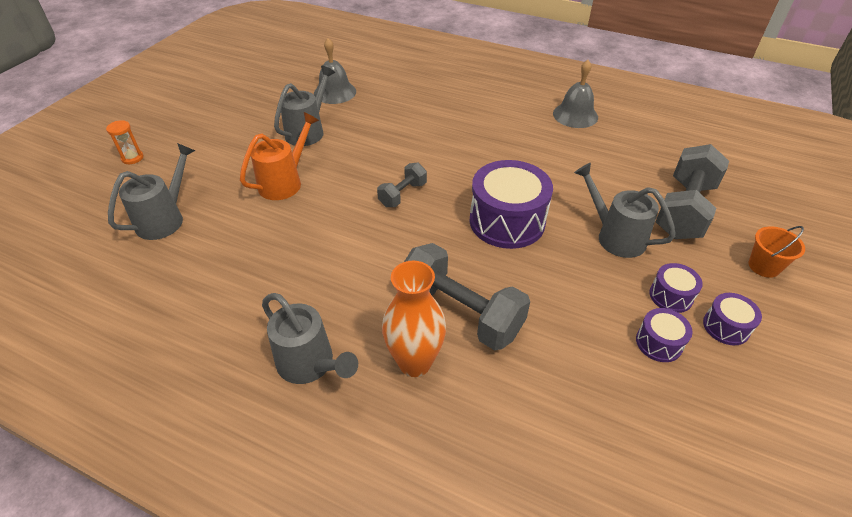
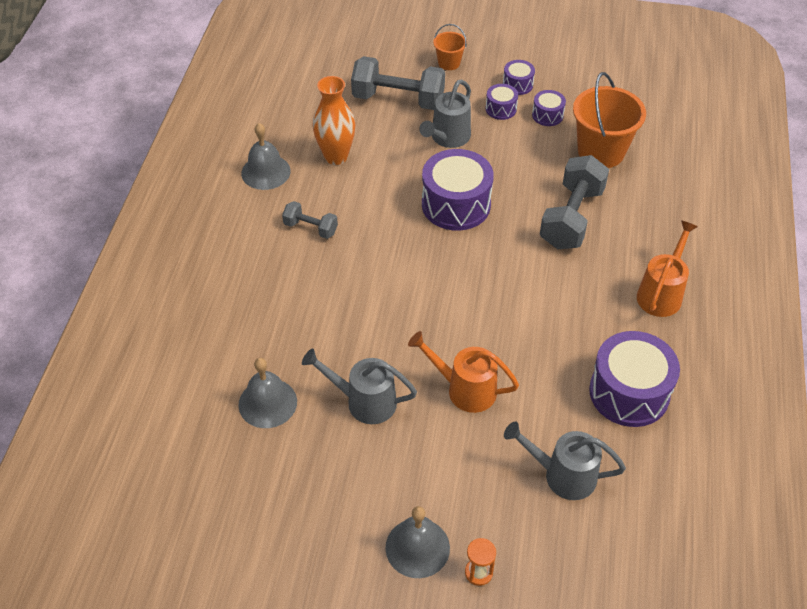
camera: 105 degrees left, 5 degrees up
(175, 135) = (417, 547): none -> grey bell
(207, 289) = (629, 392): none -> purple drum
(311, 365) = (661, 293): grey watering can -> orange watering can
(402, 194) = (447, 284): grey dumbbell -> grey dumbbell (310, 228)
(415, 362) = (628, 235): orange vase -> orange vase (336, 156)
(577, 383) = (601, 152): none -> orange bucket

